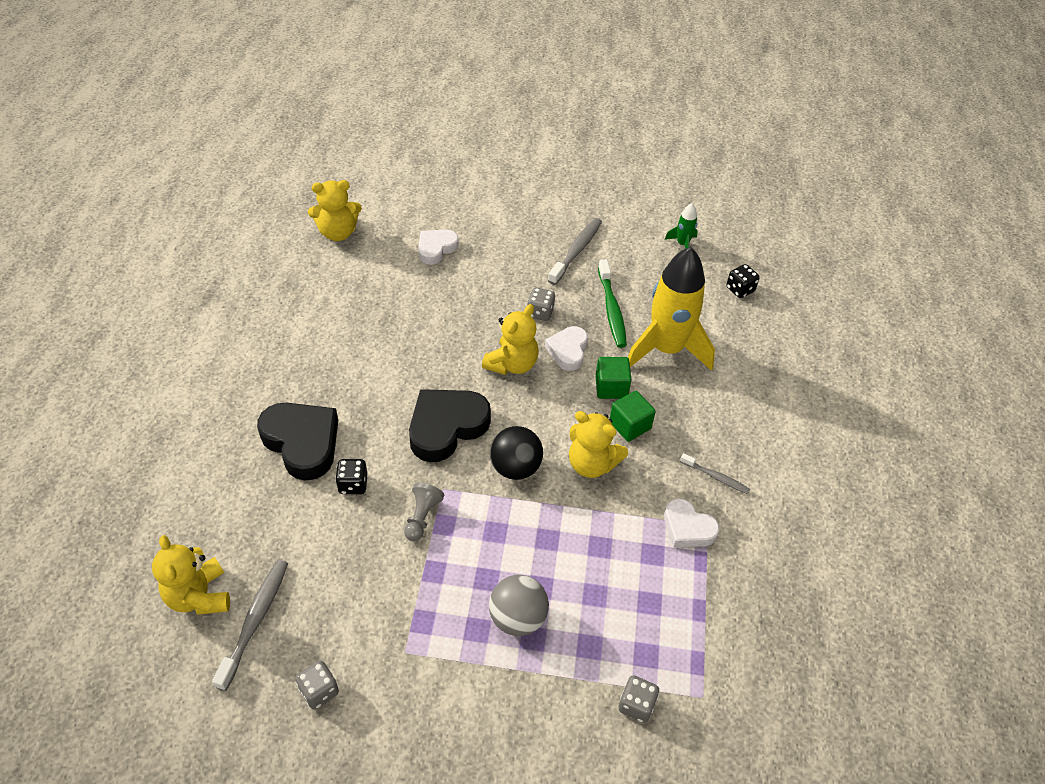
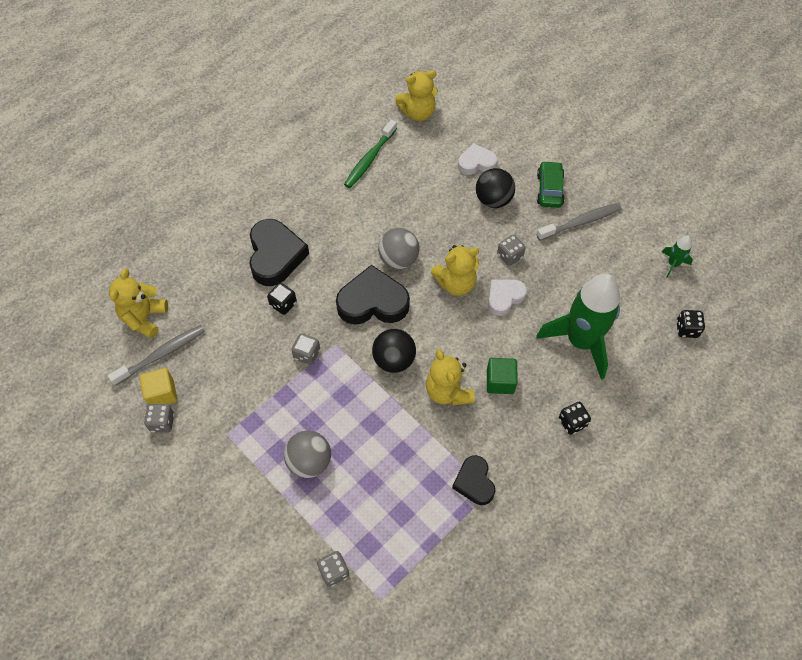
camera: 40 degrees right, 10 degrees up
(292, 661) = (162, 394): none -> yellow cube
(338, 232) = (418, 113): yellow teddy bear -> yellow teddy bear turned 45 degrees counterclockwise
(422, 517) = (307, 354): grey pawn -> grey dice
(437, 374) = (398, 259): none -> grey ball
(481, 273) = (493, 200): none -> black ball
(524, 238) = (549, 189): none -> green car
(611, 309) = (566, 285): green toothbrush -> green toothbrush (369, 159)
(611, 387) = (512, 345): green cube -> none
(666, 349) = (580, 341): yellow rocket -> green rocket
(688, 528) = (474, 482): white heart -> black heart
(716, 477) = (528, 461): grey toothbrush -> none
(721, 421) = (572, 422): none -> black dice

